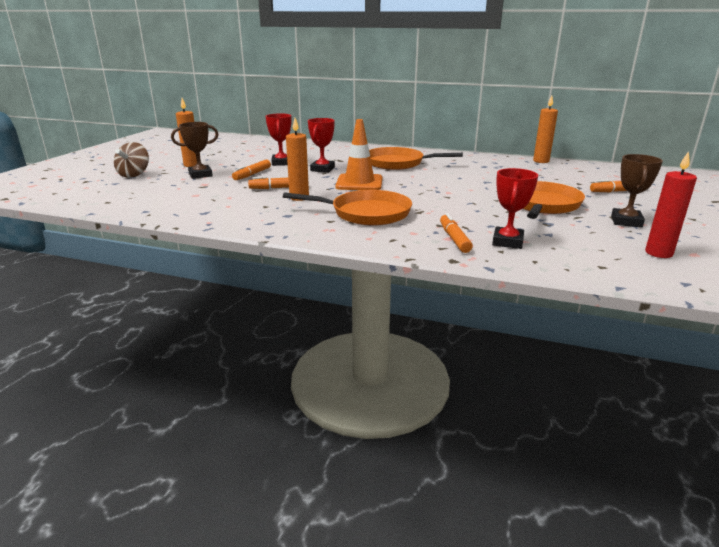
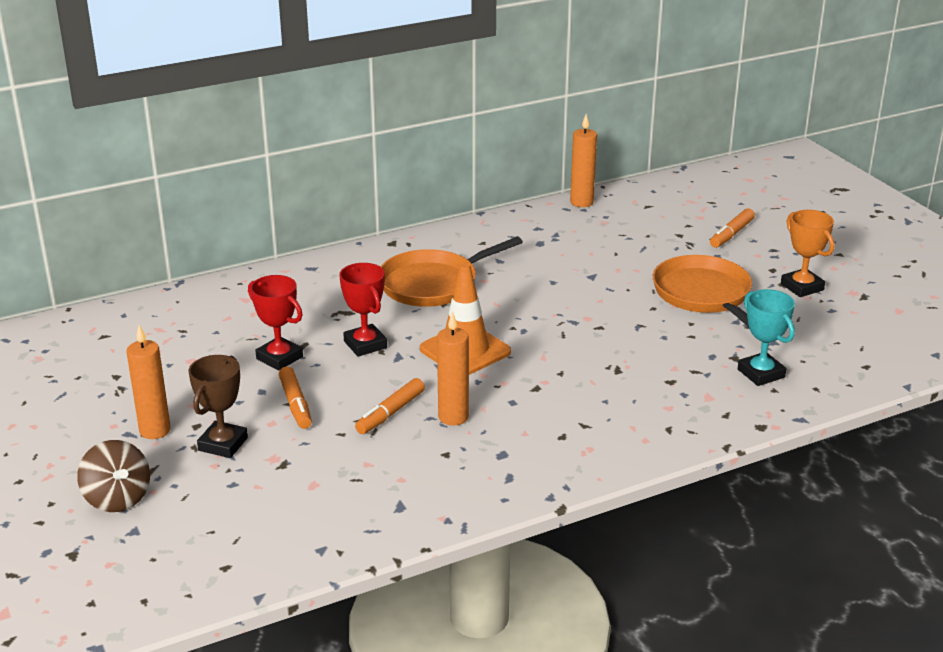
camera: 45 degrees left, 5 degrees up
(366, 213) = (575, 402): orange pan -> none
(454, 239) = (715, 395): orange marker -> none
(507, 242) = (761, 373): red trophy -> turquoise trophy
(626, 221) = (802, 287): brown trophy -> orange trophy
(658, 253) = (878, 324): red candle -> none

